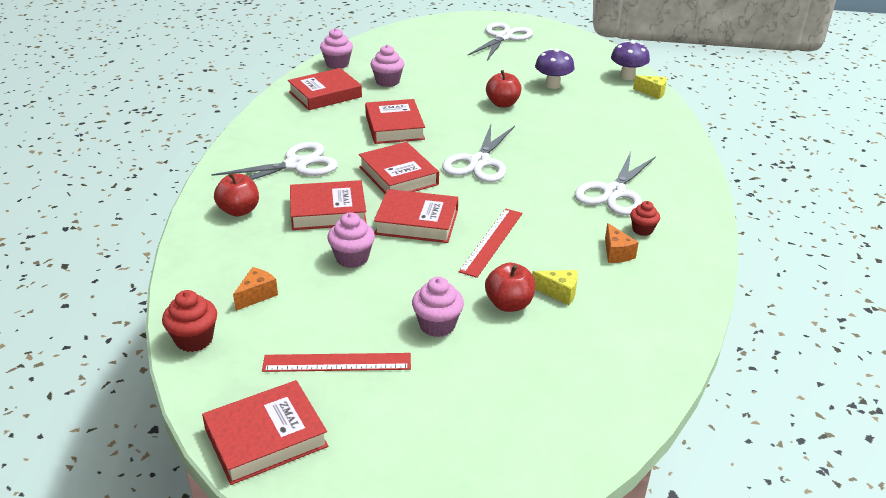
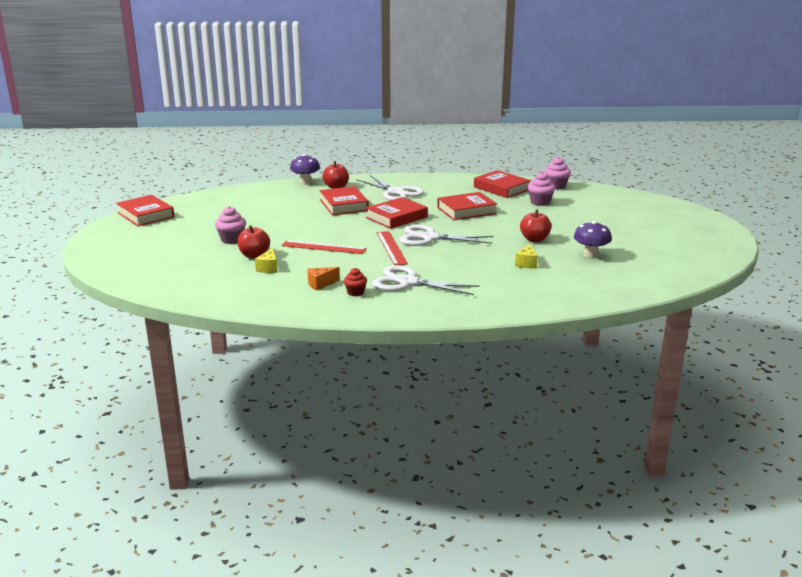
camera: 80 degrees right, 10 degrees down
(194, 339) = (217, 194): red cupcake -> none
(257, 295) = (254, 200): orange cheese -> none
(337, 362) = (199, 222): red ruler -> red ruler (391, 248)
(352, 258) = (294, 215): pink cupcake -> none
(417, 222) = (340, 227): red book -> none
(503, 37) = (677, 232): white scissors -> none
(627, 76) = (644, 285): purple mushroom -> purple mushroom (305, 182)
(652, 92) = (616, 297): yellow cheese -> yellow cheese (526, 263)

